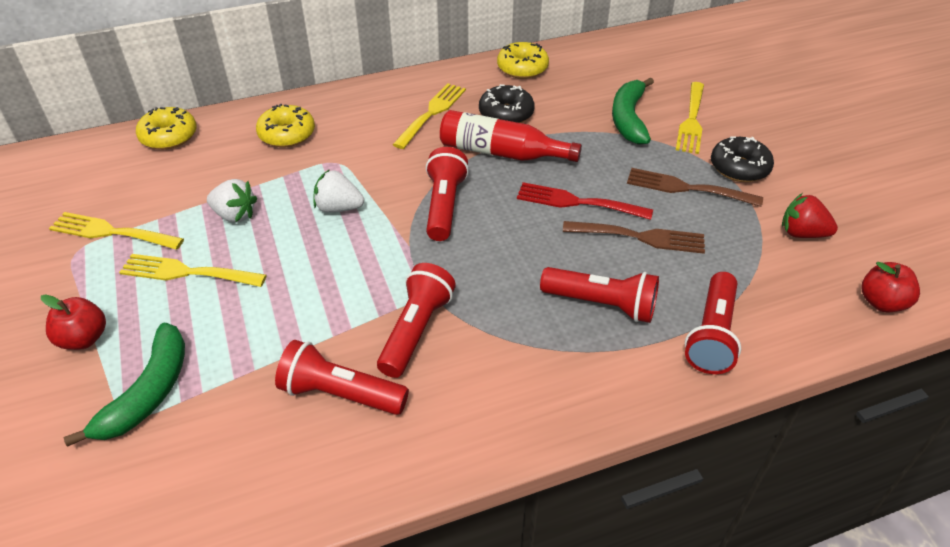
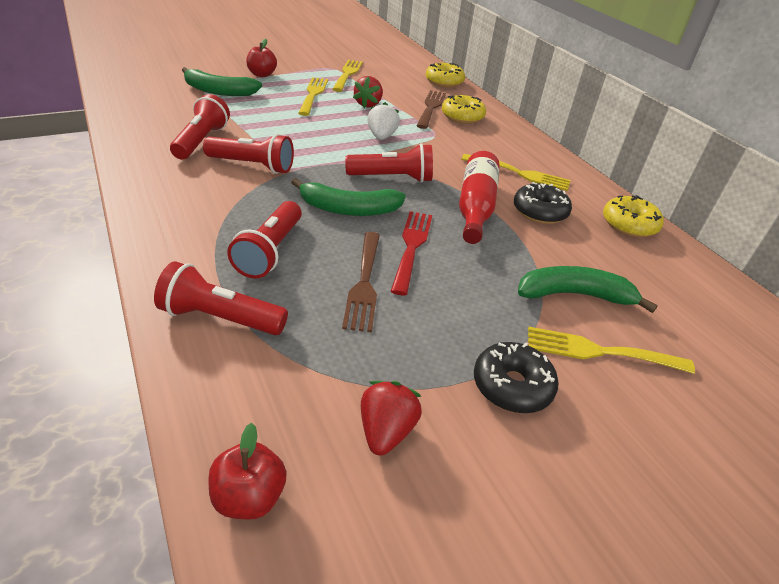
camera: 80 degrees right, 5 degrees down
(235, 215) = (368, 104): white strawberry -> red strawberry
(514, 243) = (348, 209): none -> green banana
(686, 188) = (454, 329): brown fork -> brown fork (431, 107)

